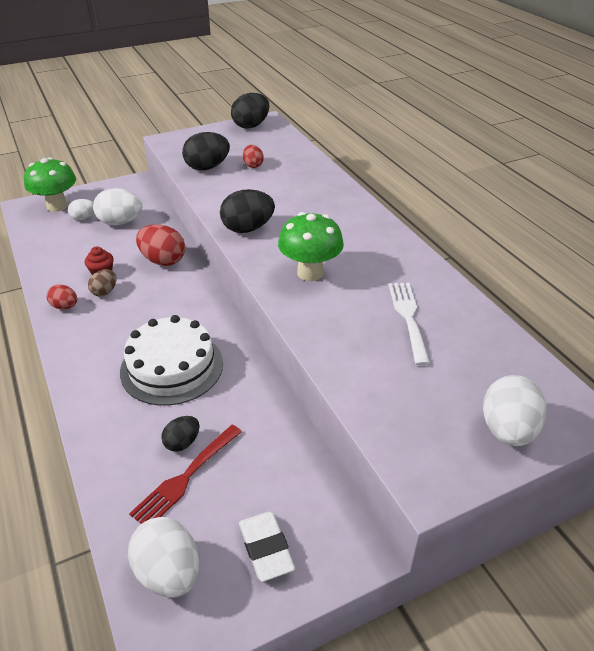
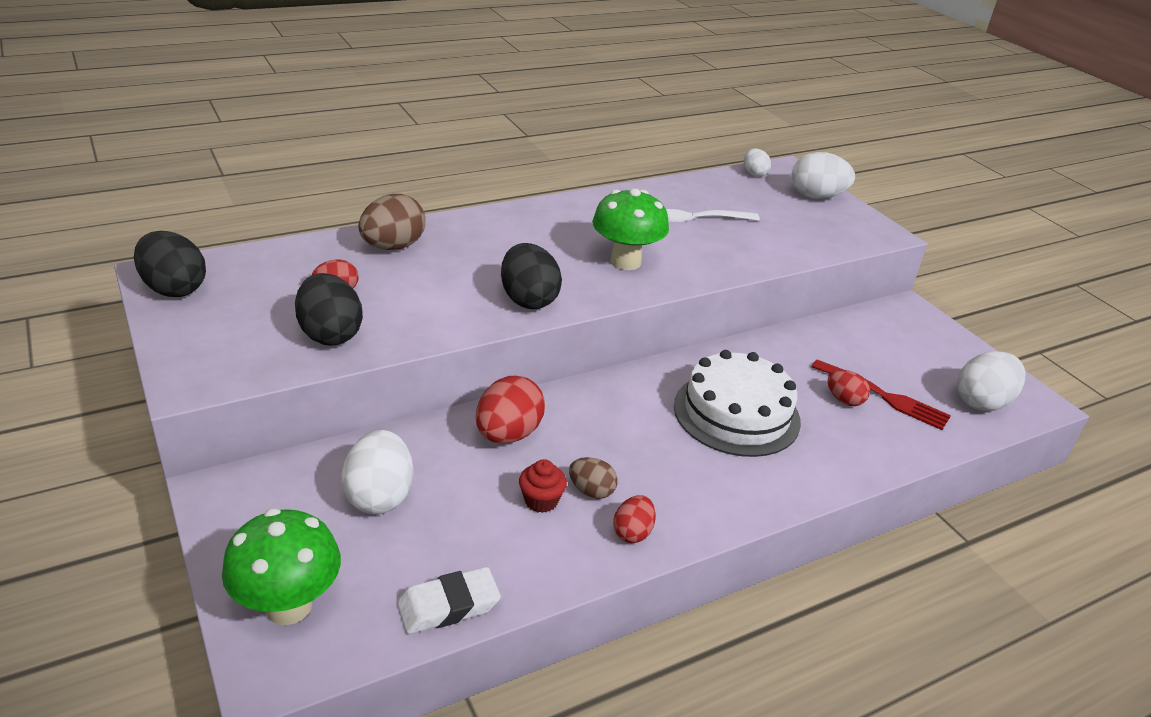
camera: 95 degrees left, 5 degrees down
(84, 218) = (351, 552): white egg -> white egg (754, 174)
(182, 443) = (844, 400): black egg -> red egg
(266, 549) = (931, 351): white eraser -> white eraser (448, 606)
(310, 178) = (393, 247): none -> brown egg

